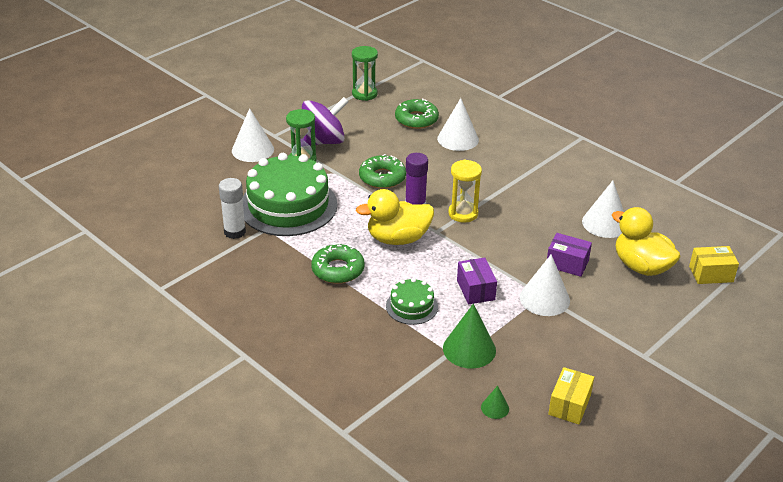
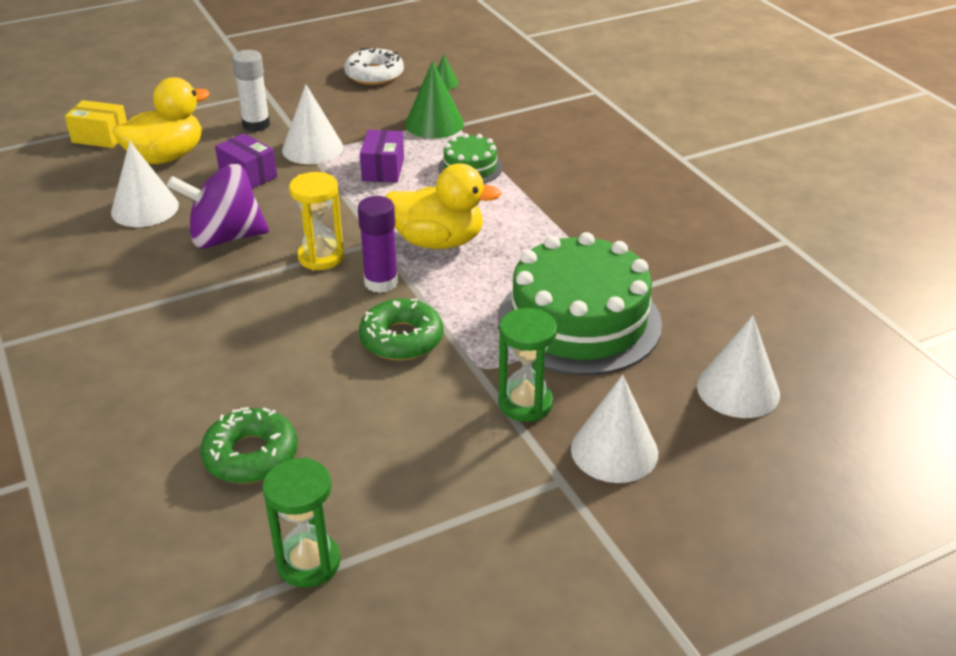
camera: 160 degrees left, 0 degrees up
(235, 232) = (673, 296): white glue stick -> white glue stick (256, 125)
(323, 141) = (468, 440): purple spinning top -> purple spinning top (225, 238)
(338, 270) = (540, 220): green donut -> none
(458, 139) = (213, 389): white cone -> white cone (738, 389)
(569, 405) = (374, 75): yellow box -> white donut
(641, 266) = (166, 157): yellow duck -> yellow duck turned 105 degrees counterclockwise

